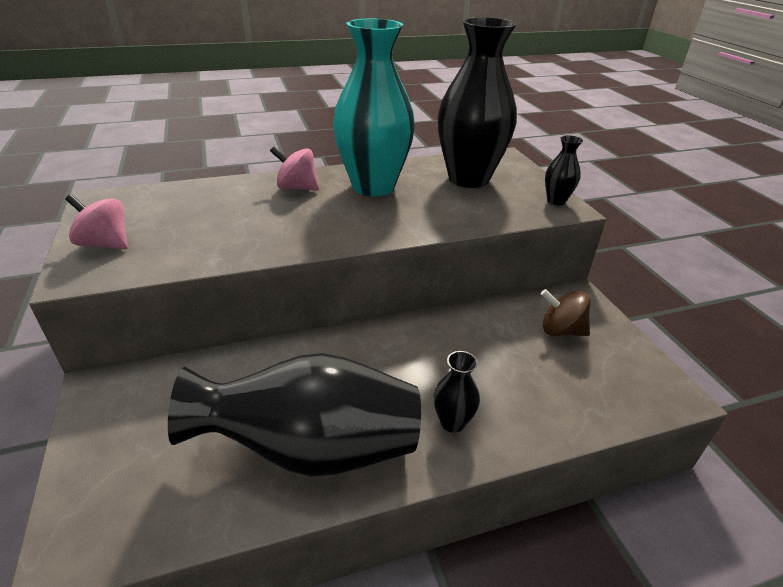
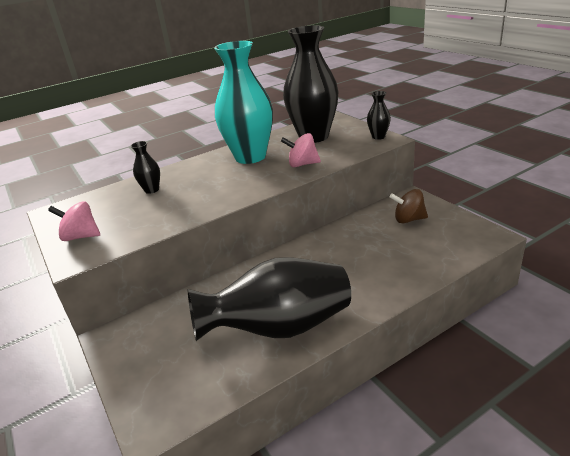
camera: 10 degrees left, 5 degrees down
(297, 188) = (196, 170): pink spinning top -> pink spinning top (302, 164)
(452, 422) = (362, 288): black vase -> black vase (151, 190)

